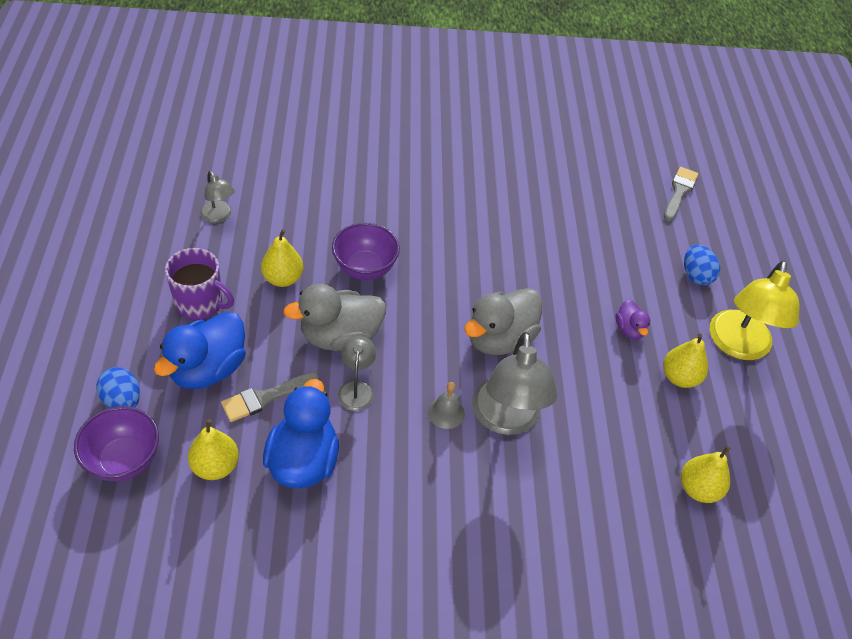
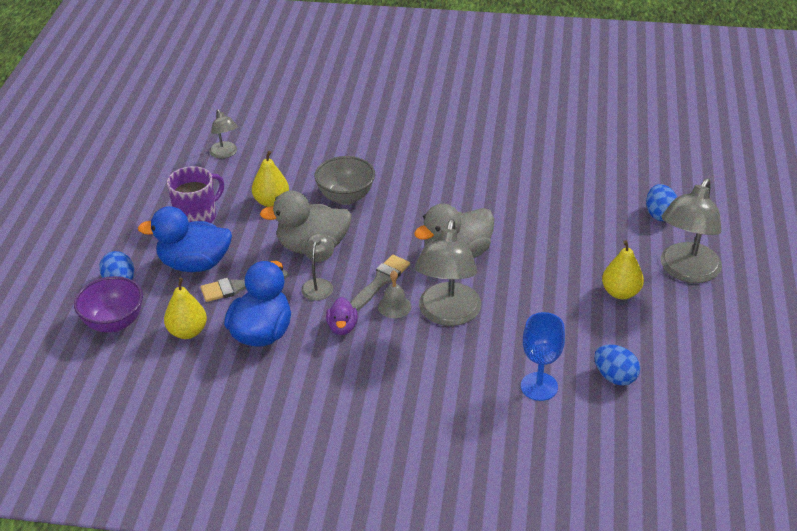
camera: 15 degrees right, 10 degrees down
(200, 303) = (197, 216): purple mug -> purple mug turned 75 degrees counterclockwise
(208, 369) = (194, 264): blue duck -> blue duck turned 45 degrees clockwise
(365, 268) = (346, 197): purple bowl -> grey bowl
(623, 509) = (539, 386): none -> blue goblet
(629, 329) = (582, 254): purple duck -> purple duck (342, 327)
(679, 192) = (662, 147): grey brush -> grey brush (380, 281)
(698, 489) = (615, 377): yellow pear -> blue egg
(737, 346) = (686, 271): yellow lamp -> grey lamp

